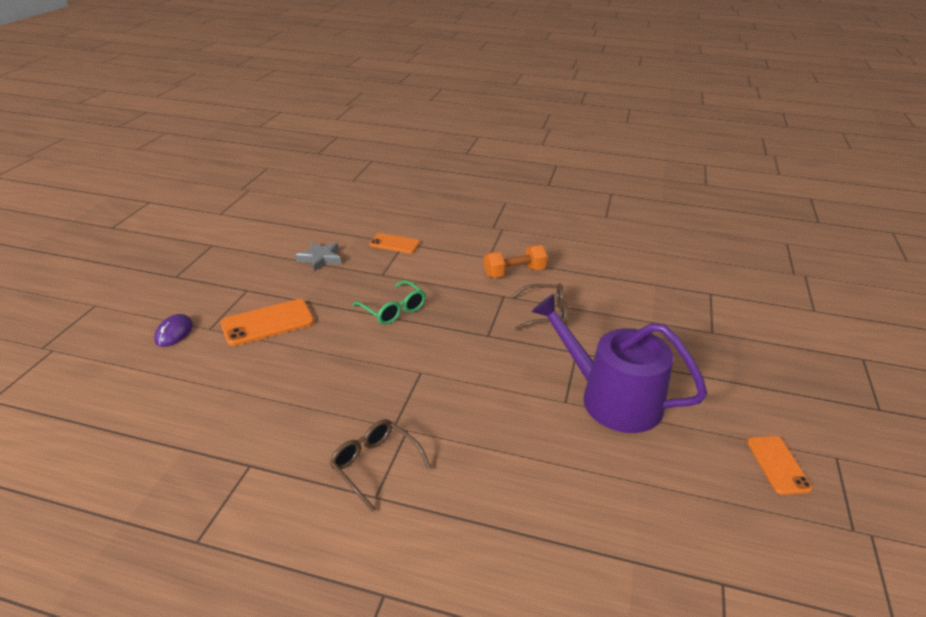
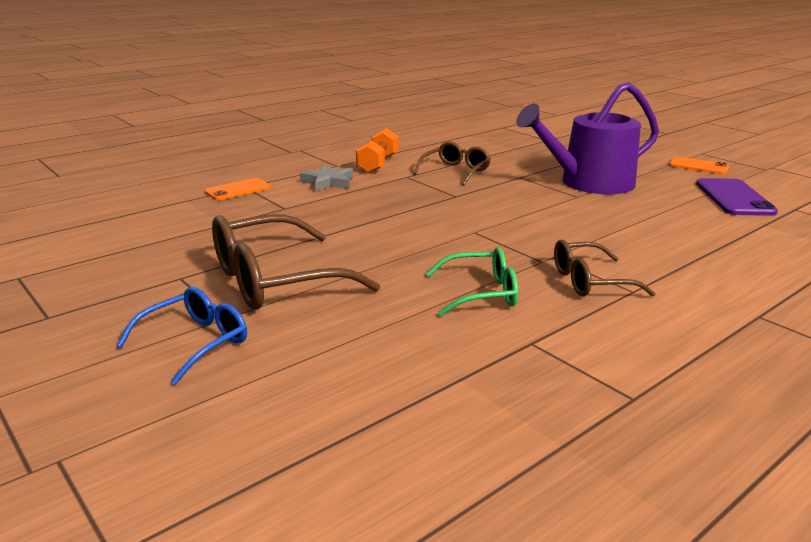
camera: 55 degrees left, 10 degrees down
(174, 333) = (194, 342): purple mouse -> blue glasses
(268, 323) = (276, 280): orange phone -> brown glasses
(320, 258) = (194, 226): grey star -> grey star (328, 182)
(393, 310) = (356, 218): green glasses -> green glasses (480, 293)
(697, 519) = (734, 198): none -> purple phone

